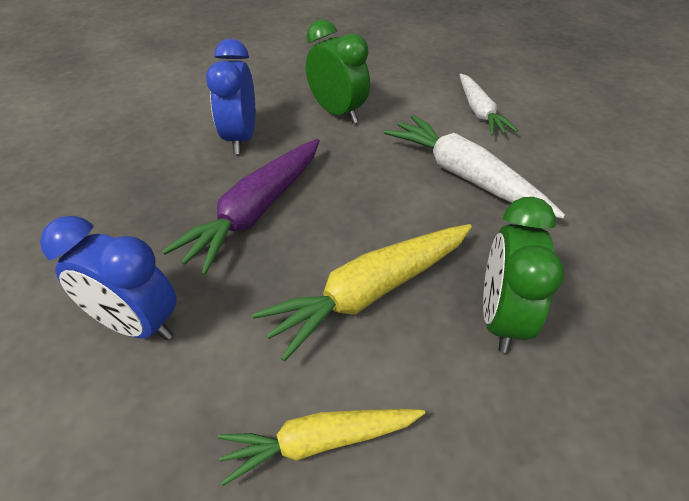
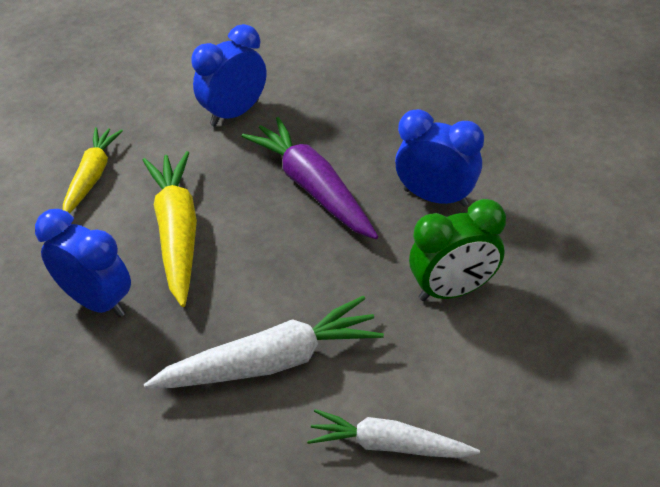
camera: 115 degrees right, 0 degrees up
(501, 318) = (97, 301): green clock -> blue clock

